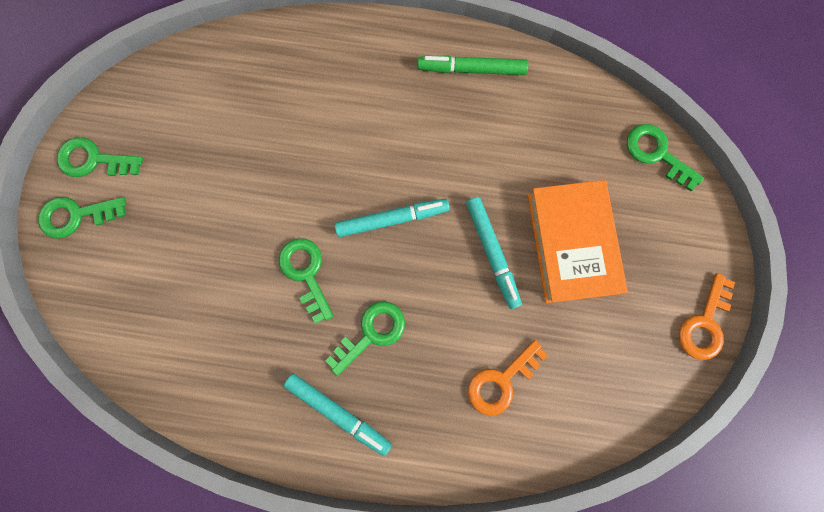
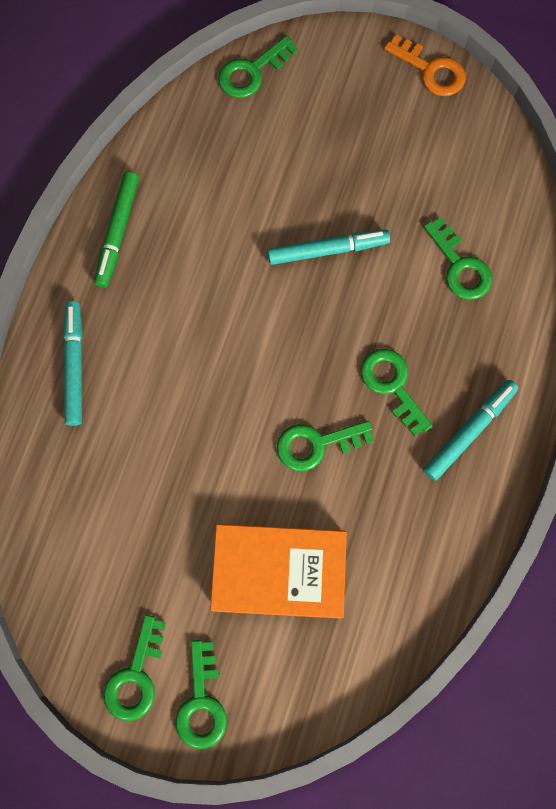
camera: 80 degrees left, 5 degrees down
(392, 219) = (272, 344): turquoise marker -> turquoise marker (74, 365)
(501, 381) = (460, 266): orange key -> green key
(572, 243) = (331, 171): orange book -> orange book (279, 571)

